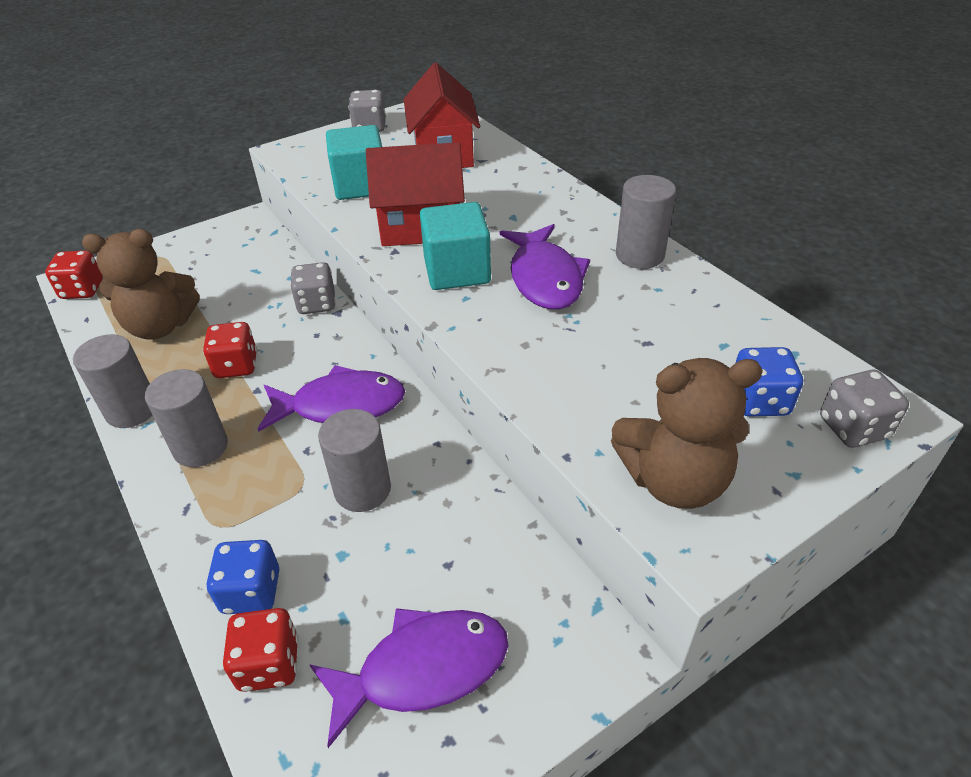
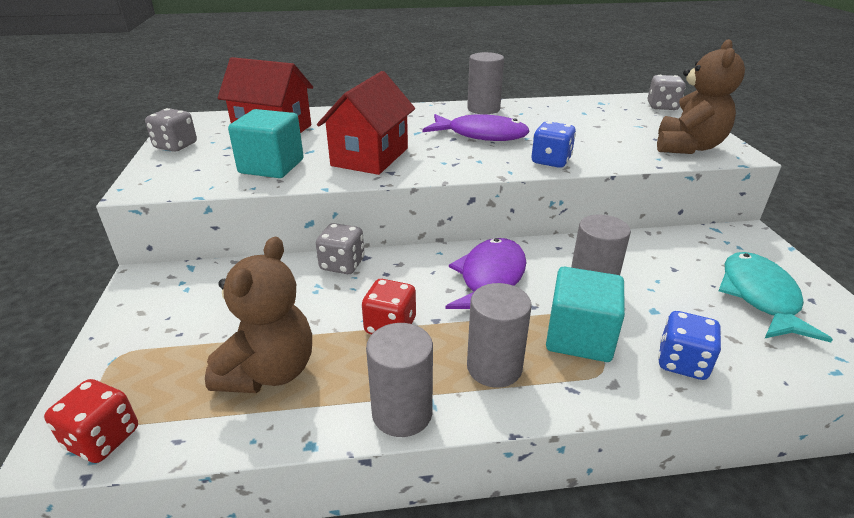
camera: 65 degrees left, 10 degrees down
(269, 664) = (754, 364): red dice -> none
(423, 669) = (760, 297): purple fish -> turquoise fish
(457, 271) = (444, 157): turquoise cube -> turquoise cube (579, 337)
(758, 401) = (634, 117): blue dice -> blue dice (551, 161)

